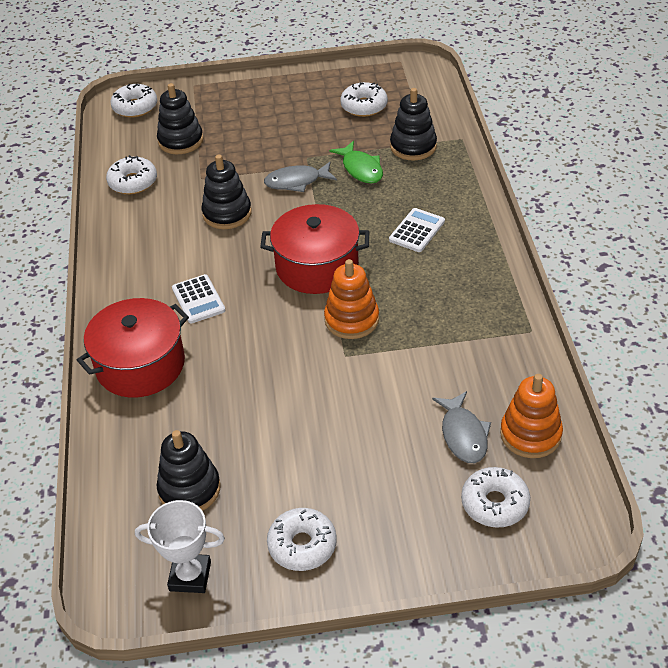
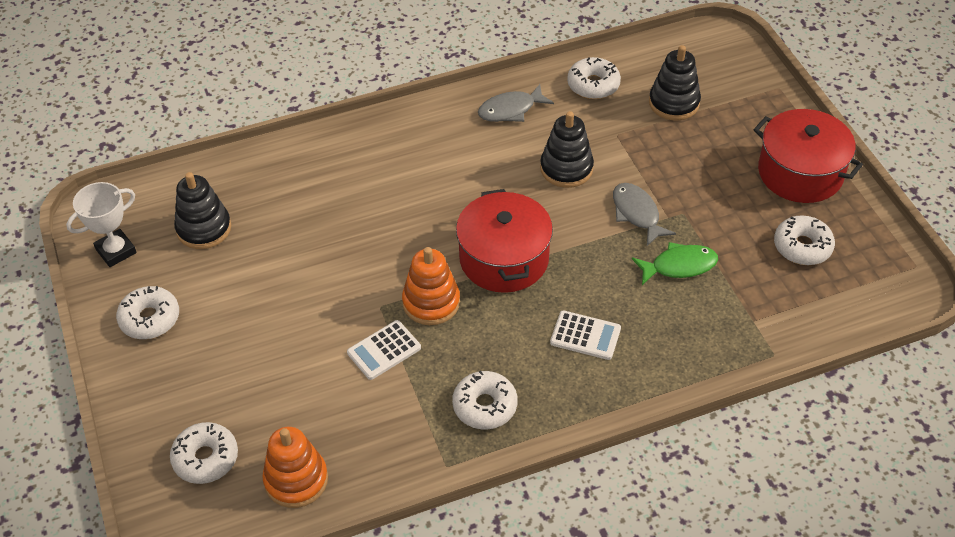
camera: 75 degrees right, 5 degrees up
(135, 107) = (718, 52): white donut -> white donut (485, 406)
(140, 365) = (341, 159): red pot -> red pot (800, 173)
(190, 576) = (116, 251): white trophy -> white trophy turned 60 degrees clockwise
(198, 299) = (434, 177): white calculator -> white calculator (384, 350)
(361, 169) = (679, 266): green fish -> green fish turned 150 degrees counterclockwise
(413, 146) = (740, 308): black stacking toy -> none
(463, 435) = (289, 421): grey fish -> grey fish (510, 110)

